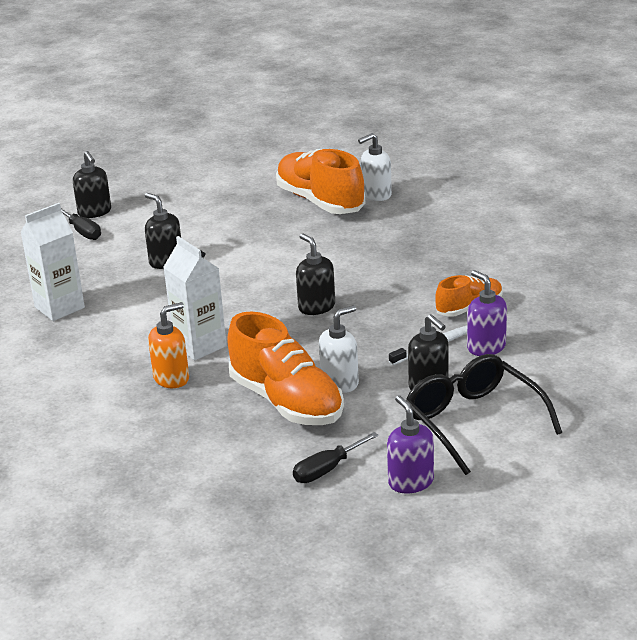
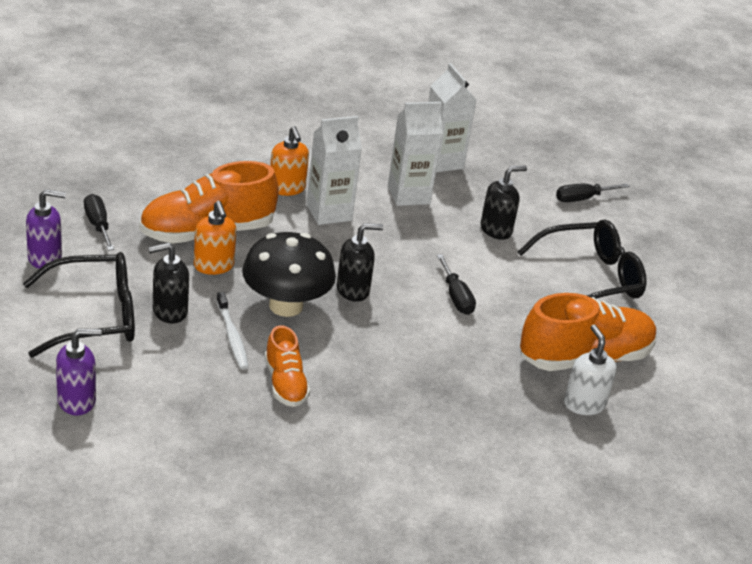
camera: 100 degrees right, 5 degrees up
(95, 212) = (623, 213): black soap dispenser -> none
(136, 312) = (408, 195): none -> white carton
(210, 212) = (591, 278): none -> black glasses
(286, 261) = (456, 297): none -> black screwdriver
(340, 382) = (214, 266): white soap dispenser -> orange soap dispenser
(367, 332) = (286, 306): none -> black mushroom
(486, 347) = (205, 367): purple soap dispenser -> purple soap dispenser (77, 401)

